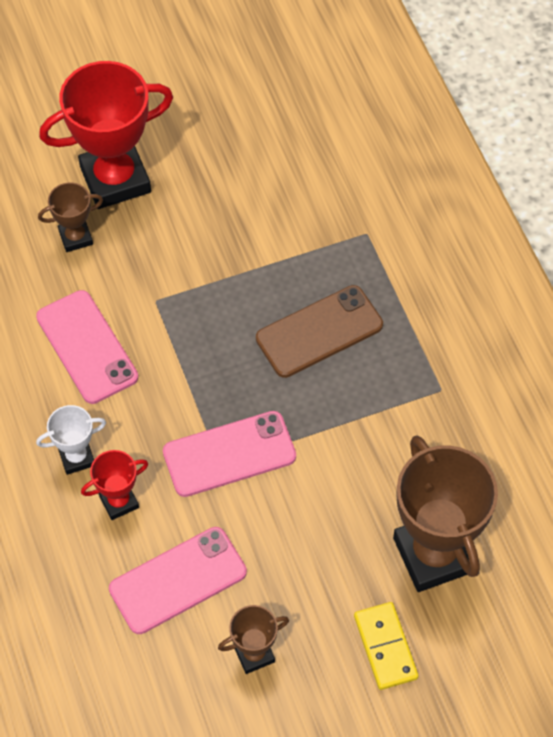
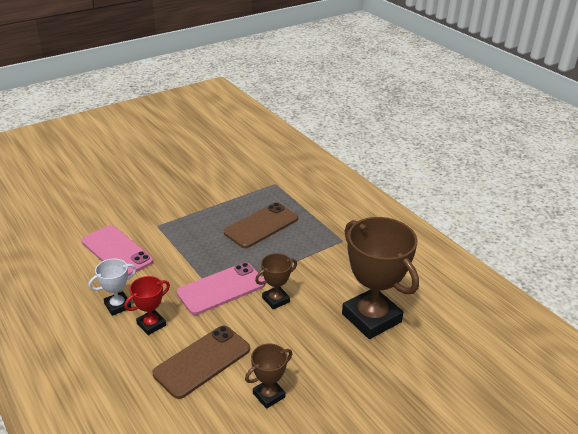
camera: 15 degrees left, 25 degrees down
(75, 237) = (103, 205): brown trophy -> brown trophy (276, 300)
(115, 179) = (123, 180): red trophy -> none
(178, 580) = (202, 361): pink phone -> brown phone
(385, 647) = (360, 374): yellow domino -> none

